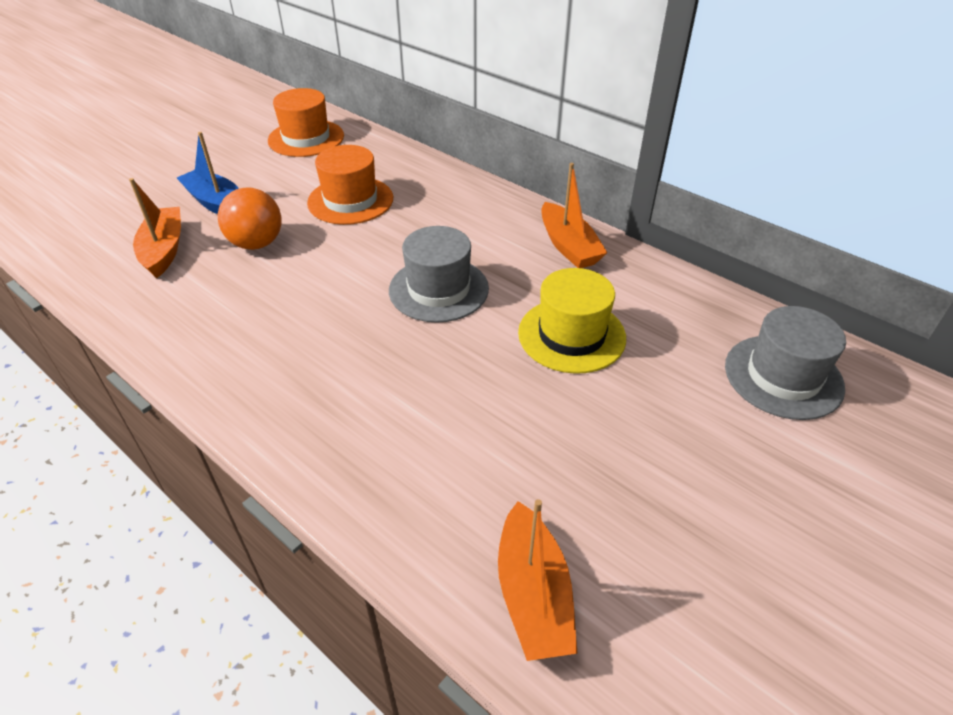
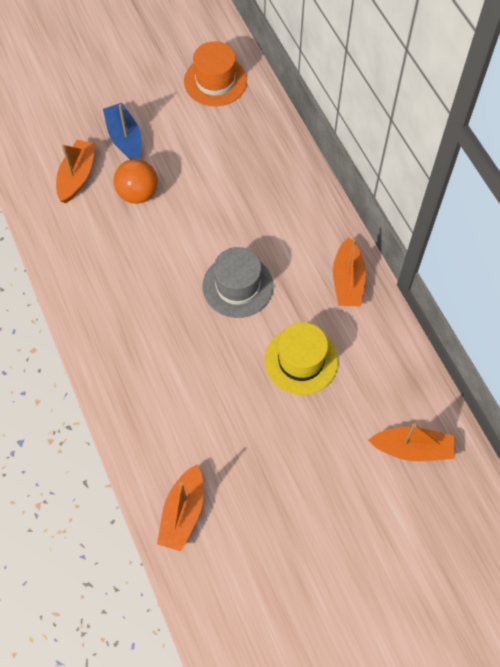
camera: 25 degrees right, 20 degrees up
(350, 200) = (218, 171): orange hat -> none
(783, 376) = (412, 449): grey hat -> orange boat

